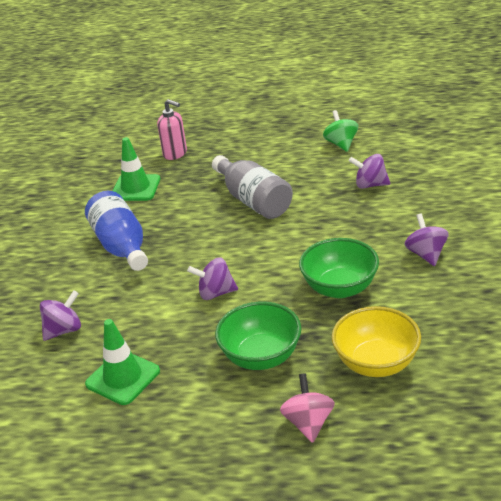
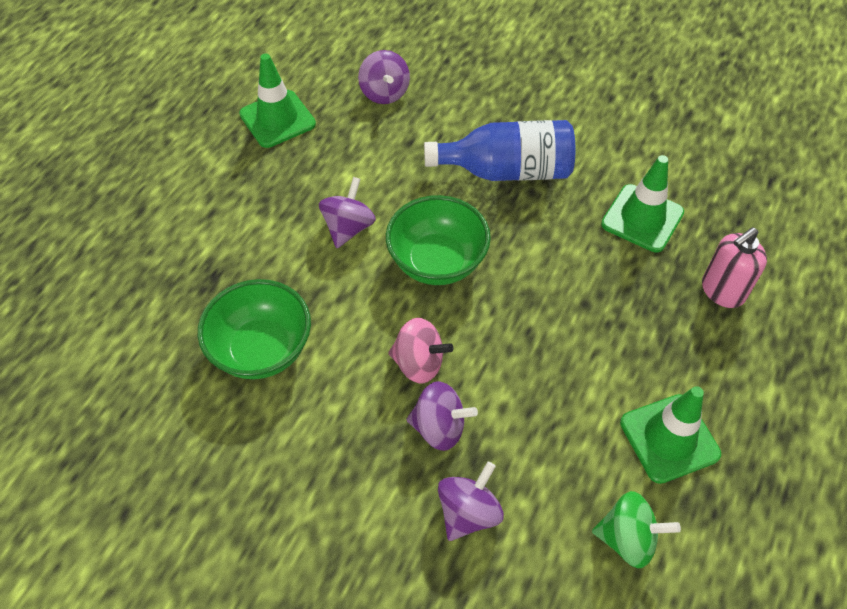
camera: 110 degrees right, 20 degrees up
(253, 200) = (523, 338): grey bottle -> none
(261, 356) = (214, 230): green bowl -> green bowl (437, 262)
(279, 147) = (669, 438): none -> green traffic cone
(308, 423) = (98, 231): pink spinning top -> pink spinning top (419, 363)
(376, 363) = (118, 323): yellow bowl -> none
(426, 254) = (248, 485): purple spinning top -> purple spinning top (439, 427)

